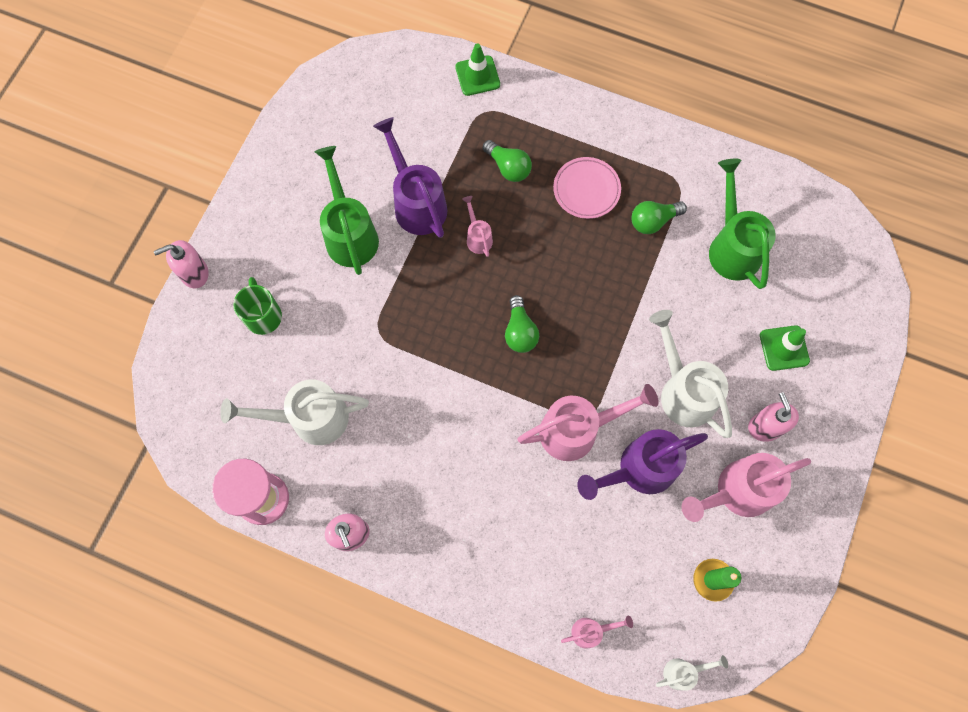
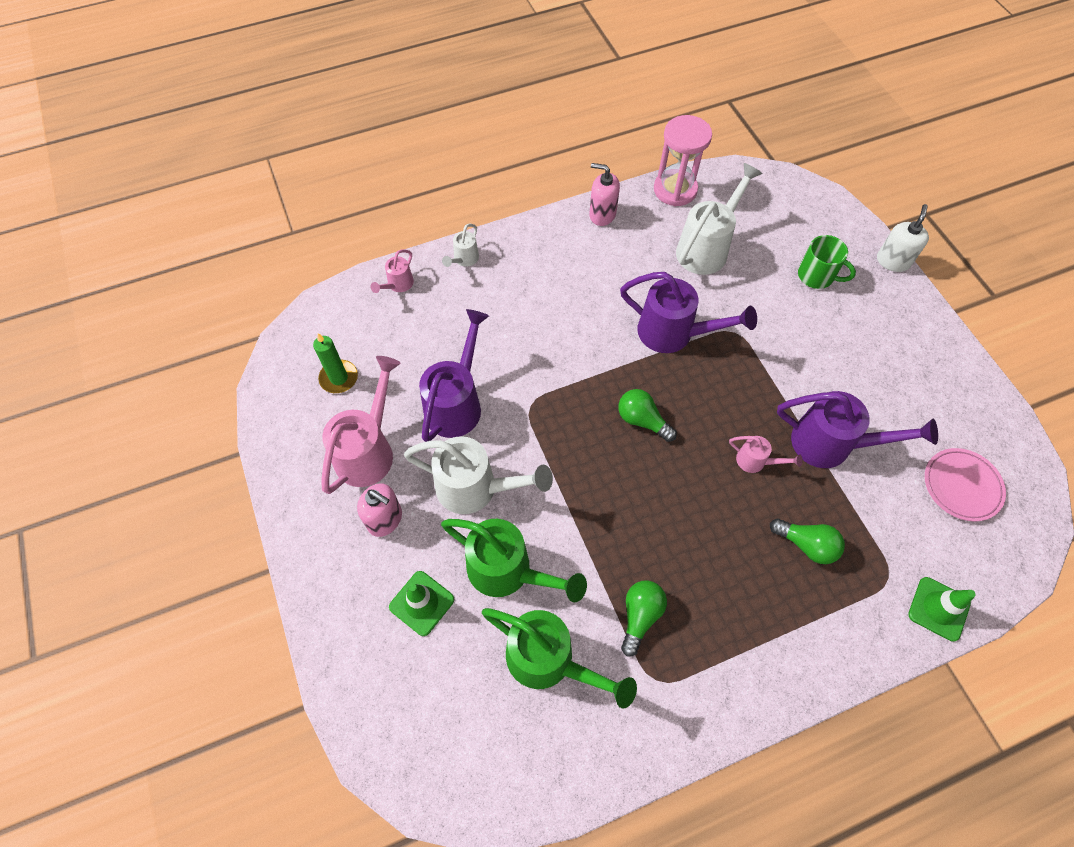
camera: 135 degrees right, 10 degrees down
(194, 273) = (892, 261): pink soap dispenser -> white soap dispenser
(350, 234) = (841, 376): green watering can -> green watering can (507, 571)
(423, 373) = (673, 333): none -> purple watering can
(508, 167) = (806, 545): green light bulb -> green light bulb turned 150 degrees counterclockwise
(576, 430) = (528, 390): pink watering can -> none
(586, 190) = (724, 589): pink plate -> pink plate (961, 486)
(683, 672) = (315, 310): white watering can -> white watering can (464, 259)

